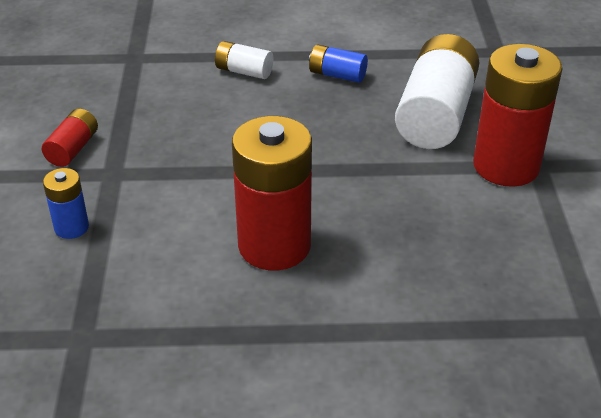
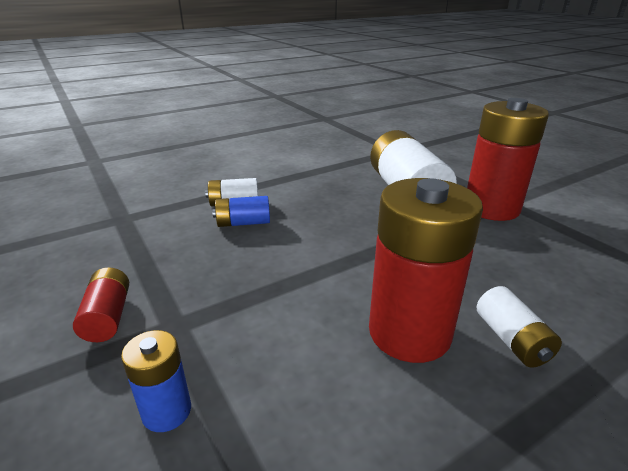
camera: 30 degrees left, 10 degrees down
(337, 75) = (310, 187): blue battery -> blue battery (243, 223)
(348, 283) = (511, 340): none -> white battery

